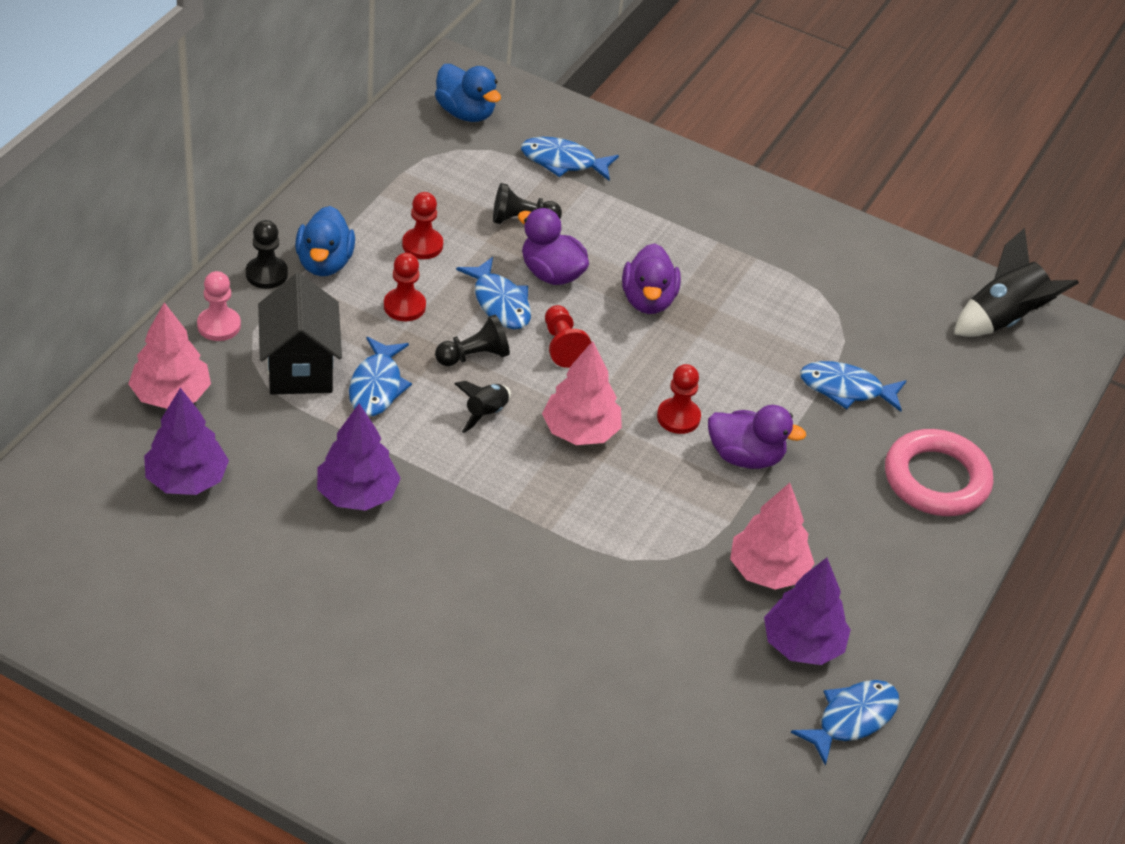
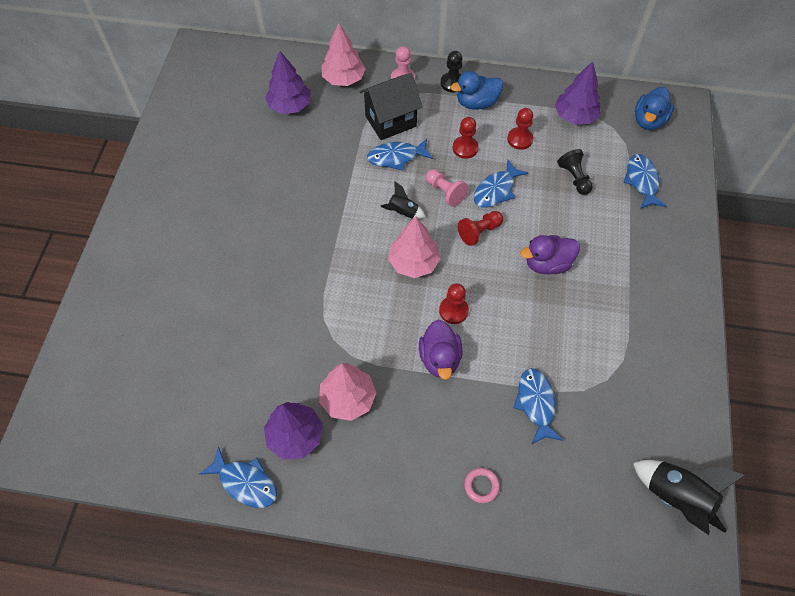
camera: 75 degrees right, 15 degrees up
(357, 494) = (313, 176): purple tree -> purple tree (575, 116)
(474, 356) = (445, 192): black pawn -> pink pawn
(551, 273) = (537, 207): purple duck -> none
(936, 479) = (481, 486): pink ring -> pink ring, size x0.43

